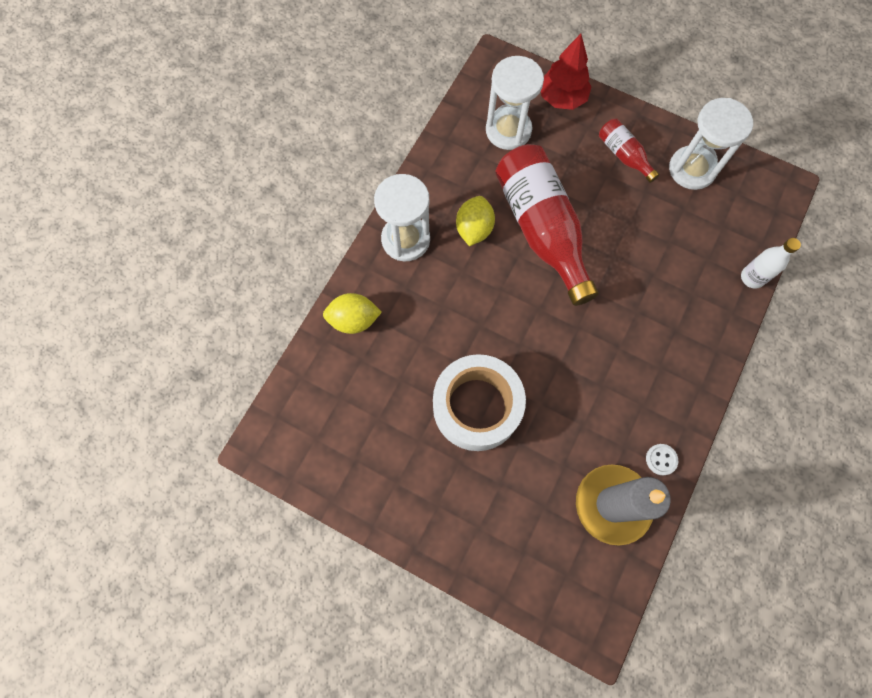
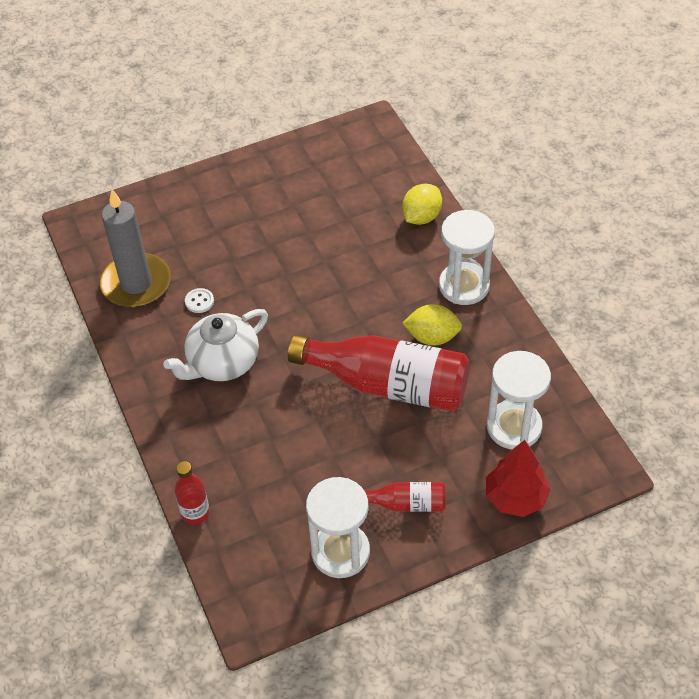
camera: 130 degrees right, 20 degrees down
(474, 229) = (432, 337): yellow lemon -> yellow lemon turned 45 degrees counterclockwise
(476, 407) = (283, 250): white tape -> none
(624, 362) = (222, 363): none -> white teapot
(661, 459) = (132, 333): white button -> white button (199, 301)
(752, 277) = (195, 513): white bottle -> red bottle

